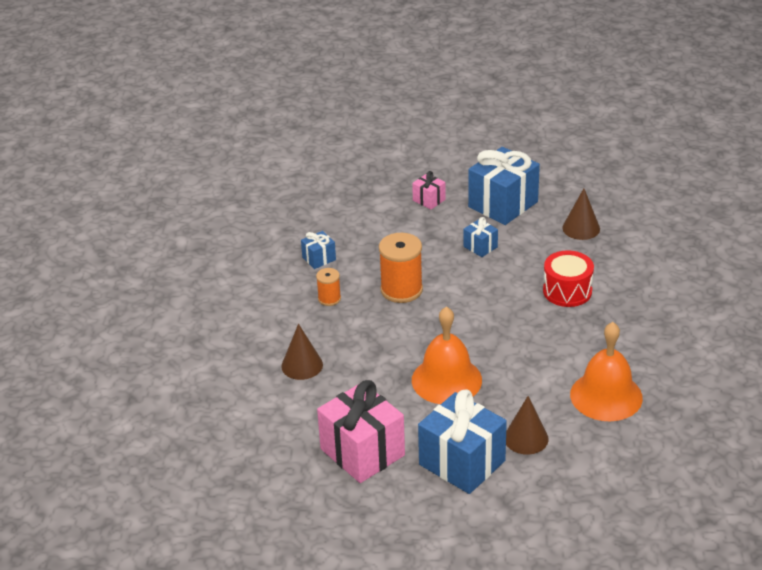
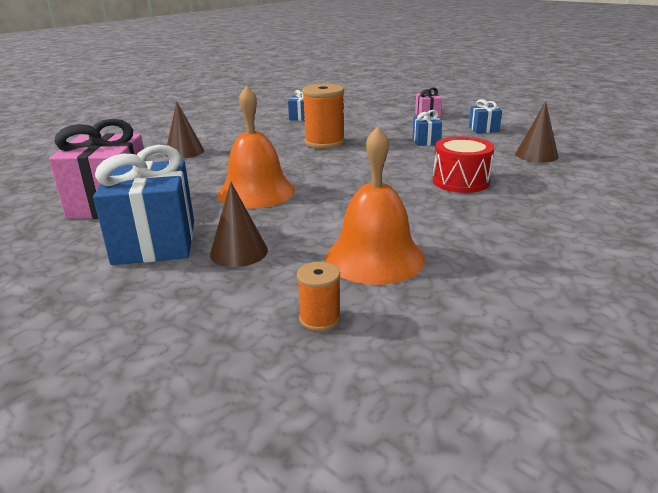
camera: 40 degrees right, 10 degrees down
(329, 299) = (269, 132): orange spool -> orange spool (320, 319)
(503, 204) = (483, 129): blue gift -> blue gift, size x0.47

